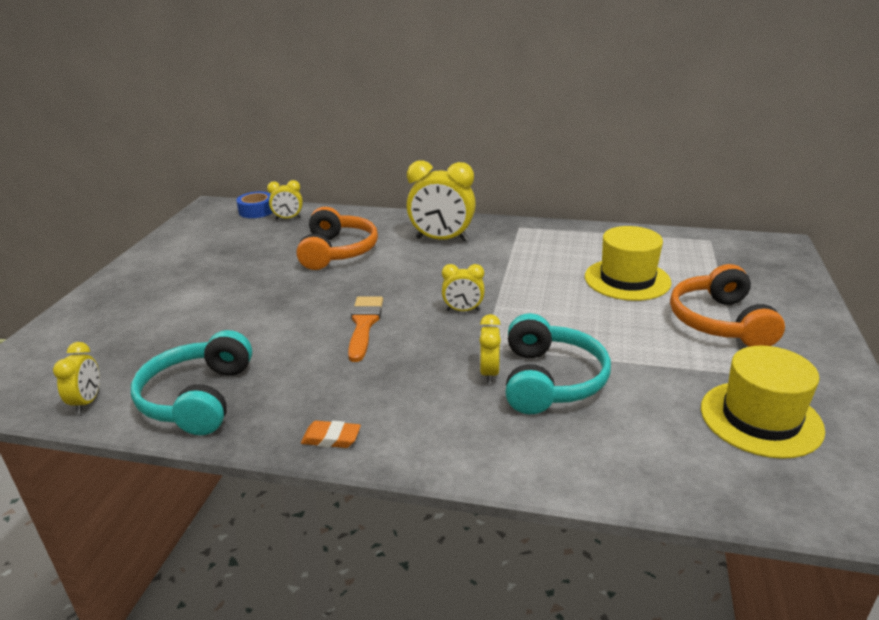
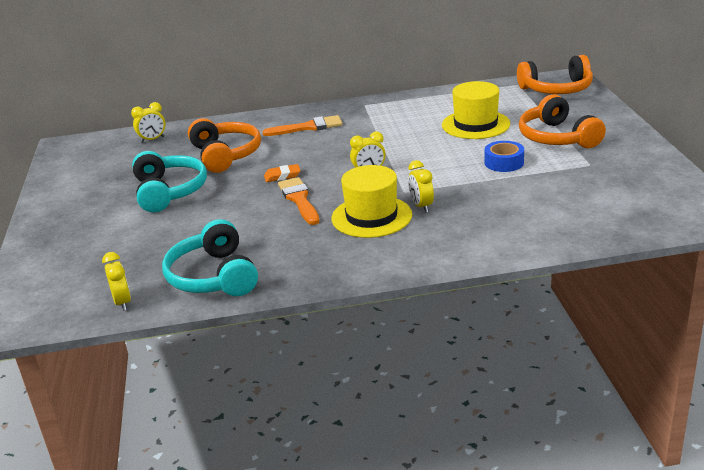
camera: 20 degrees left, 0 degrees up
(256, 211) = (114, 140): blue tape -> blue tape (504, 163)
(331, 438) = (342, 271): orange eraser -> orange eraser (282, 176)
(441, 240) = (308, 127): yellow clock -> orange brush
(550, 380) = (467, 200): turquoise headphones -> turquoise headphones (169, 191)
(756, 257) = (557, 89): none -> orange headphones
(760, 418) = (614, 187): yellow hat -> yellow hat (371, 216)

